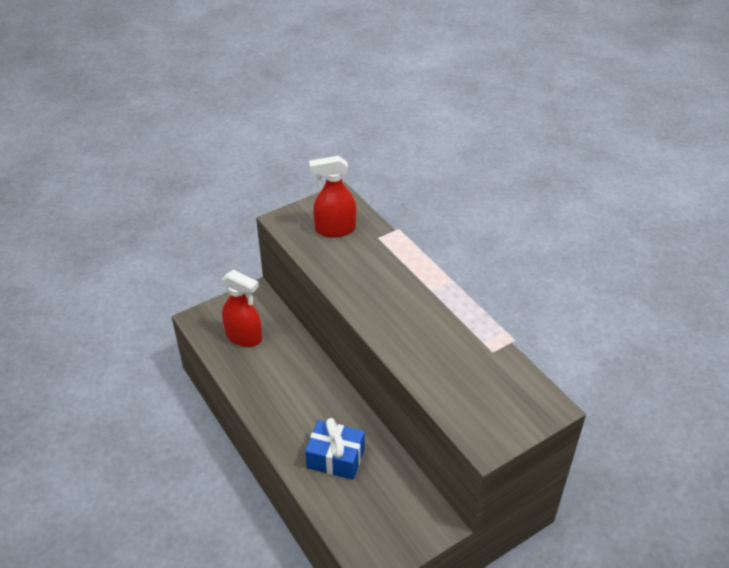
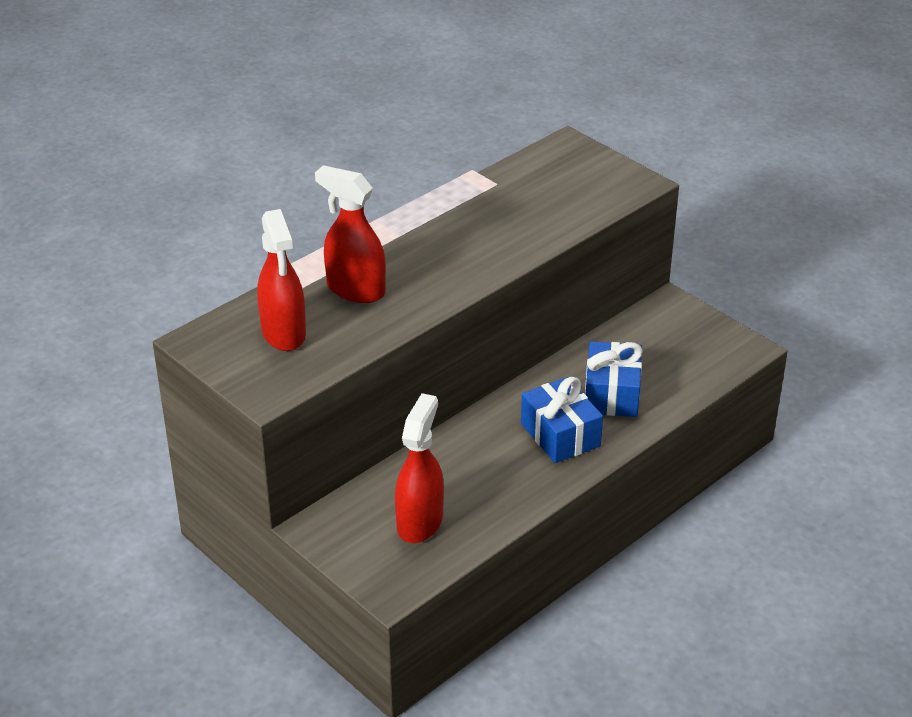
camera: 100 degrees left, 5 degrees down
(300, 419) = (560, 435): none -> blue gift
(371, 263) = (355, 290): none -> red spray bottle

